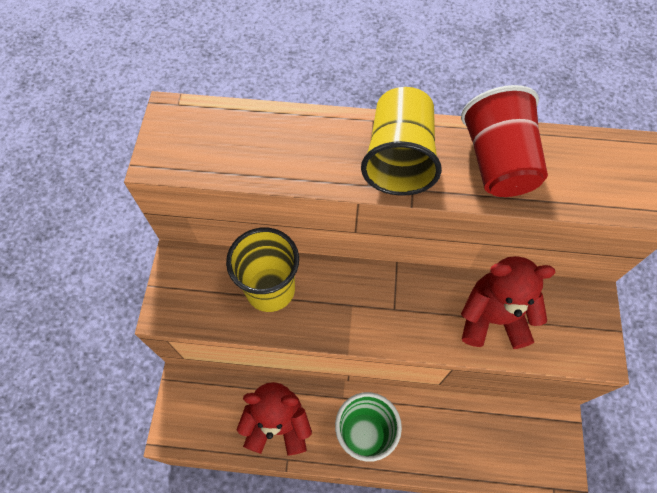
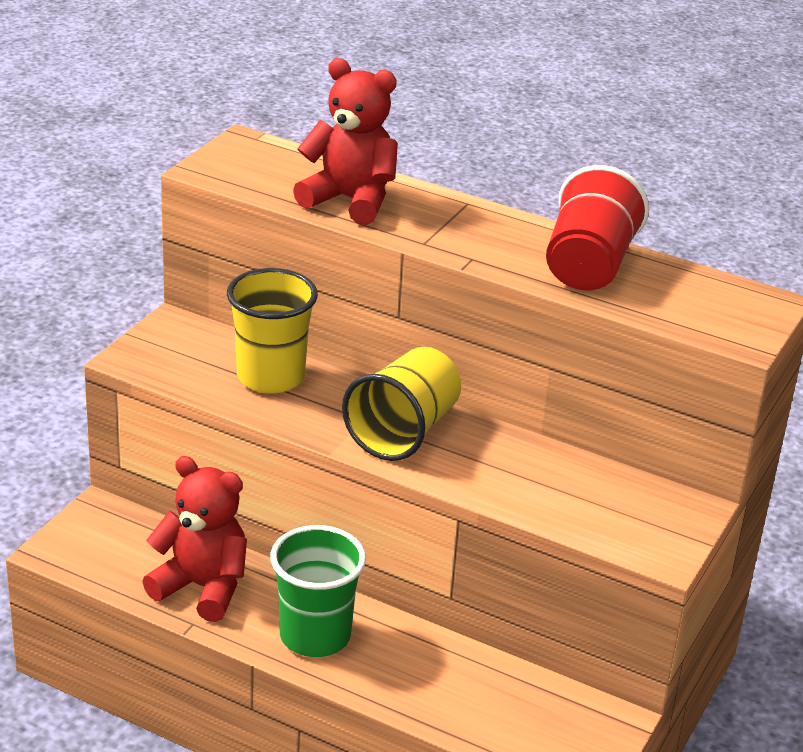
camera: 20 degrees right, 30 degrees down
(399, 159) = (474, 234): yellow cup -> yellow cup (404, 431)
(492, 318) = (540, 481): red teddy bear -> red teddy bear (350, 200)

